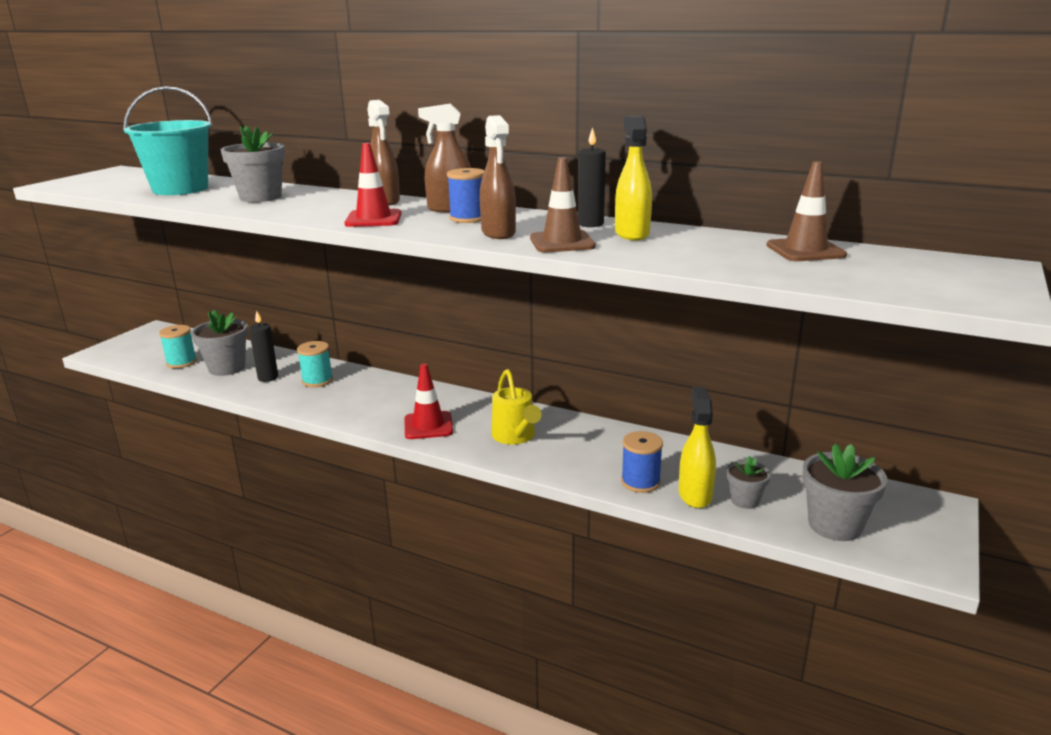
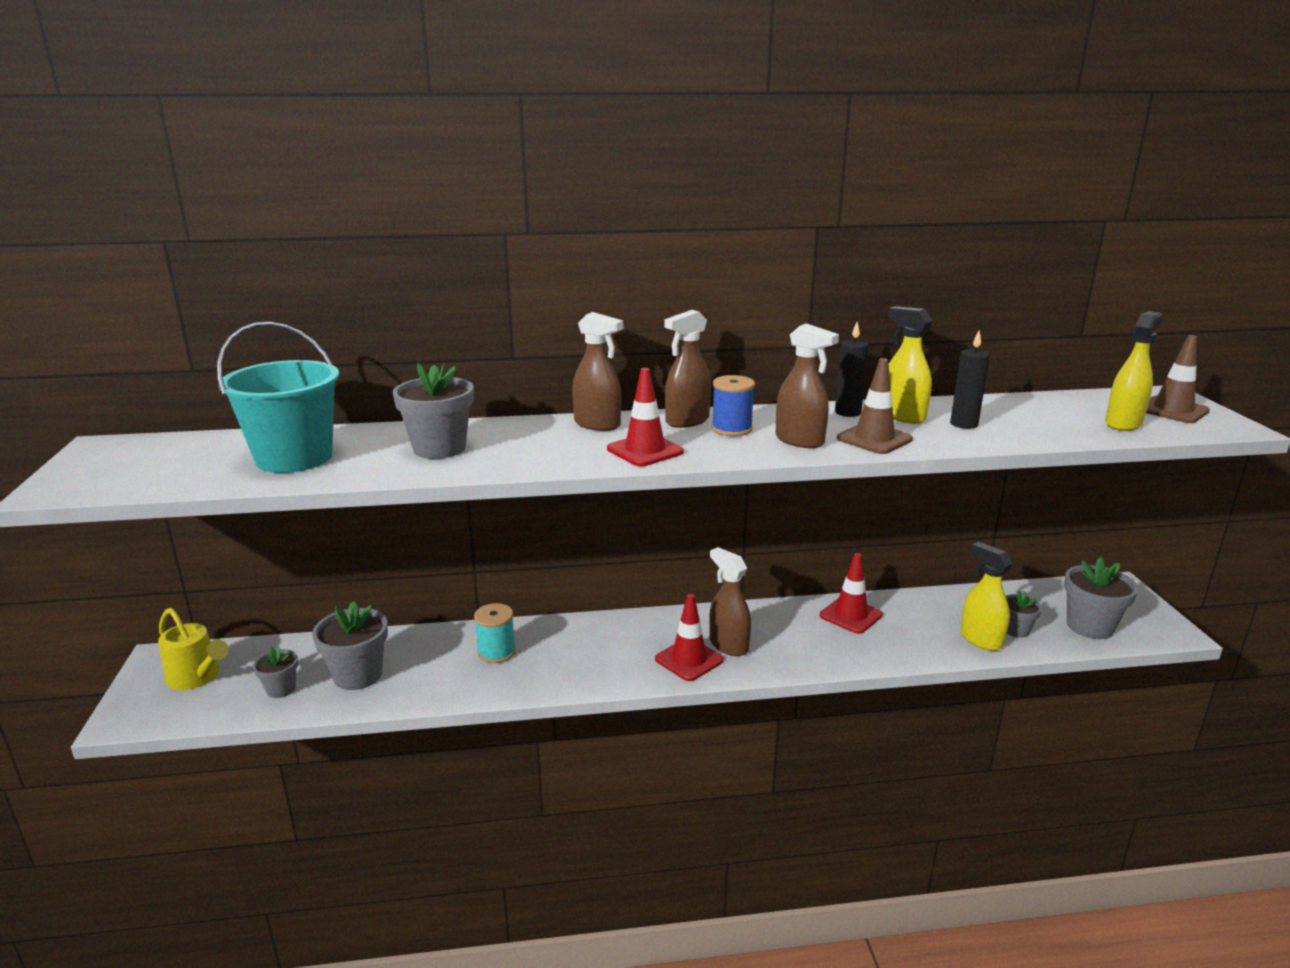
camera: 35 degrees left, 0 degrees up
(181, 362) = (281, 689): turquoise spool -> grey flower pot
(268, 378) = (431, 669): black candle -> black candle (964, 424)
(471, 426) = (728, 645): none -> brown spray bottle
(515, 437) = (781, 641): yellow watering can -> yellow watering can (198, 678)
(603, 439) = (850, 615): none -> red traffic cone
(640, 482) = (931, 644): blue spool -> none
(805, 250) = (1047, 406): brown traffic cone -> brown traffic cone (1172, 410)
(855, 276) = (1123, 423): none -> yellow spray bottle

